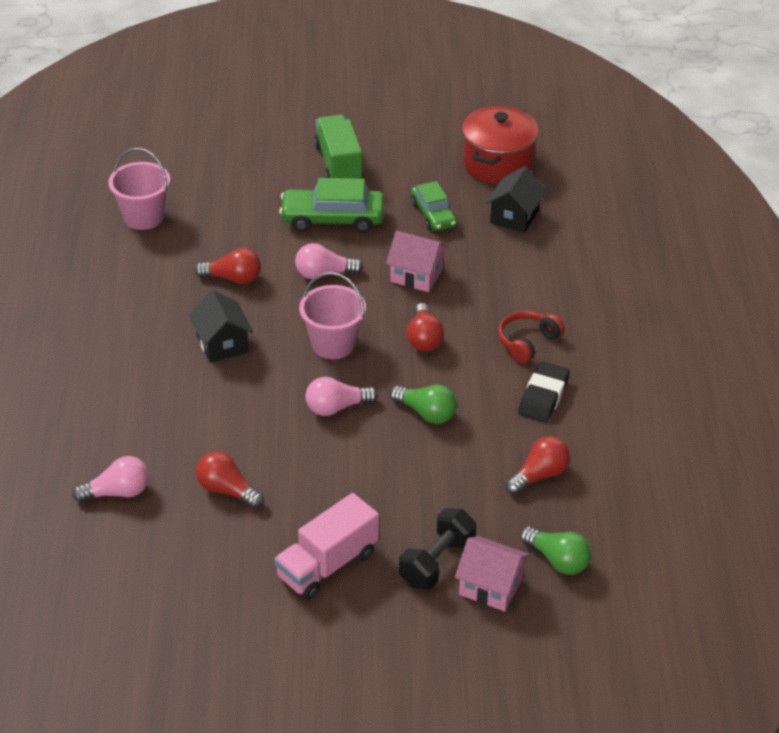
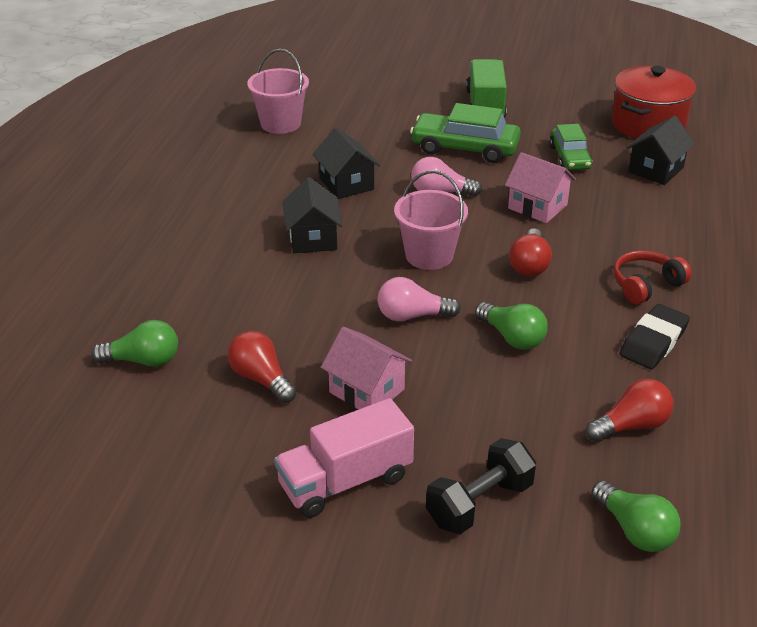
camera: 15 degrees right, 5 degrees down
(118, 492) = (143, 361): pink light bulb -> green light bulb
(233, 278) = (346, 184): red light bulb -> black house
(490, 586) = (540, 546): pink house -> pink house (366, 391)

